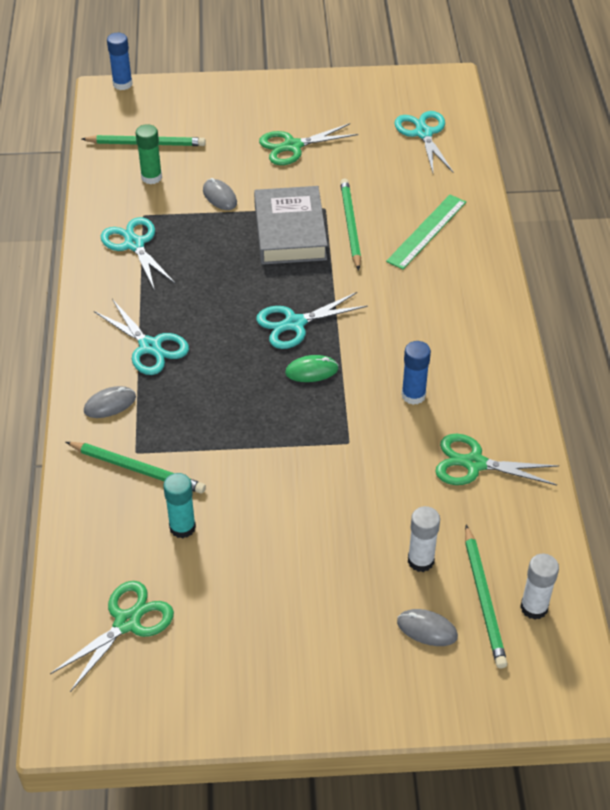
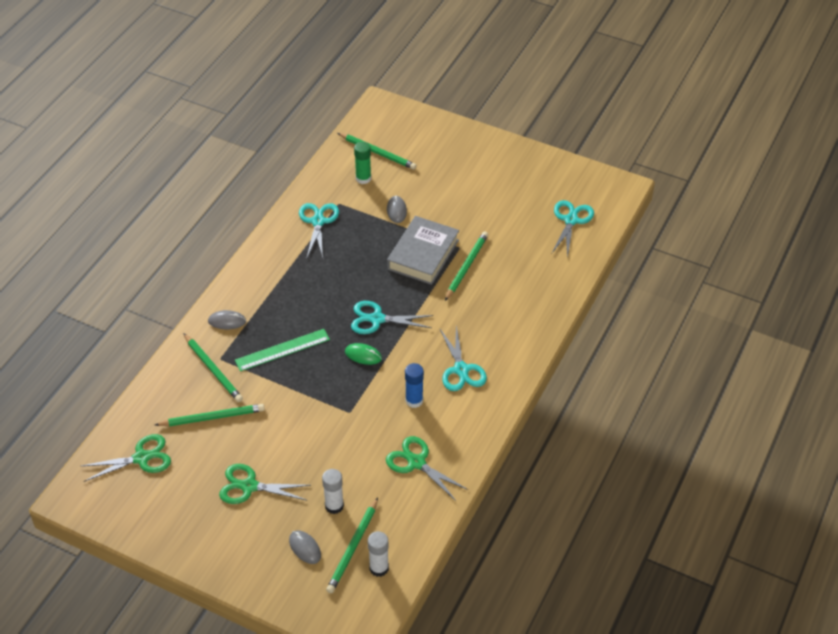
camera: 30 degrees right, 0 degrees up
(122, 84) = (394, 102): blue glue stick -> none
(150, 347) = (277, 295): turquoise scissors -> turquoise scissors (461, 370)
(182, 527) = (212, 417): turquoise glue stick -> green pencil
(292, 146) = (472, 193): green scissors -> green scissors (249, 486)
(427, 231) = (514, 293): green ruler -> green ruler (282, 350)

